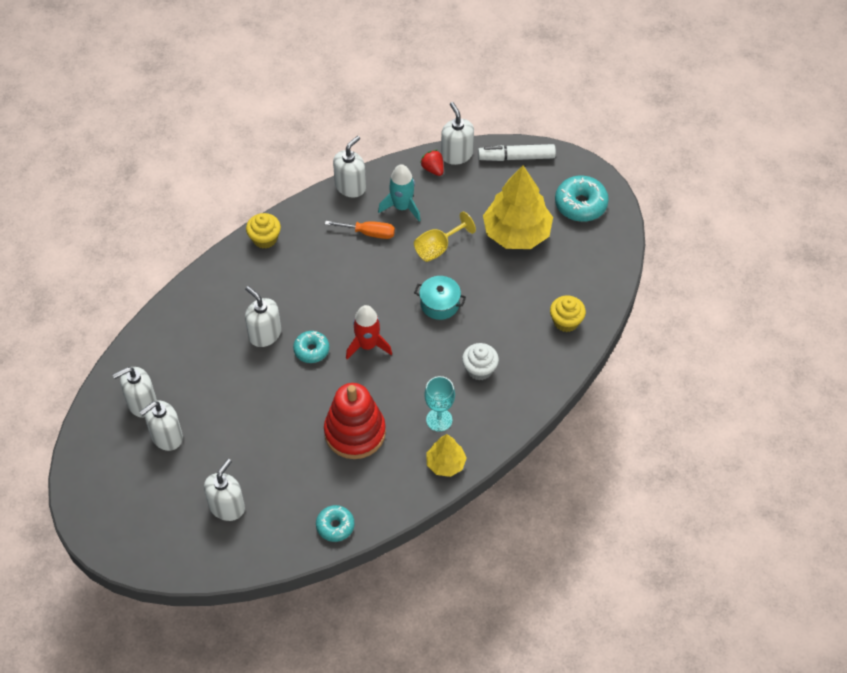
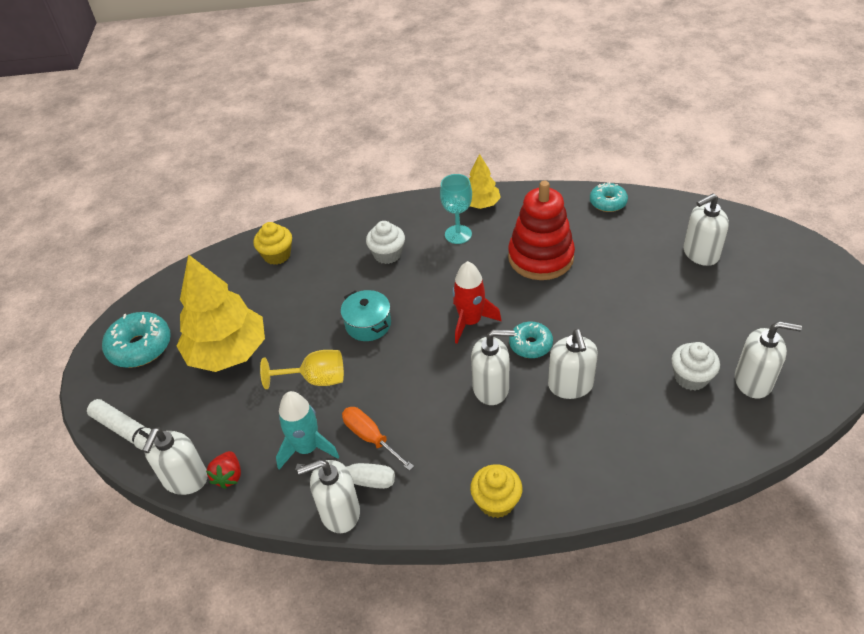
camera: 140 degrees left, 10 degrees down
(166, 437) = (737, 336): white soap dispenser -> white soap dispenser (491, 388)
(186, 384) = (691, 377): none -> white cupcake
(354, 207) = (359, 479): none -> white screwdriver

